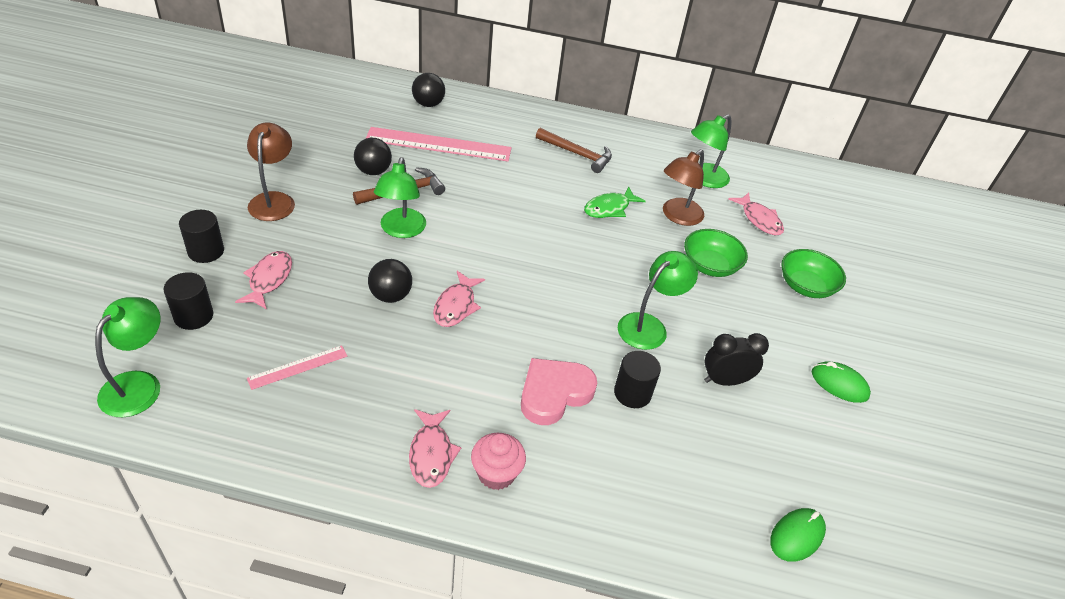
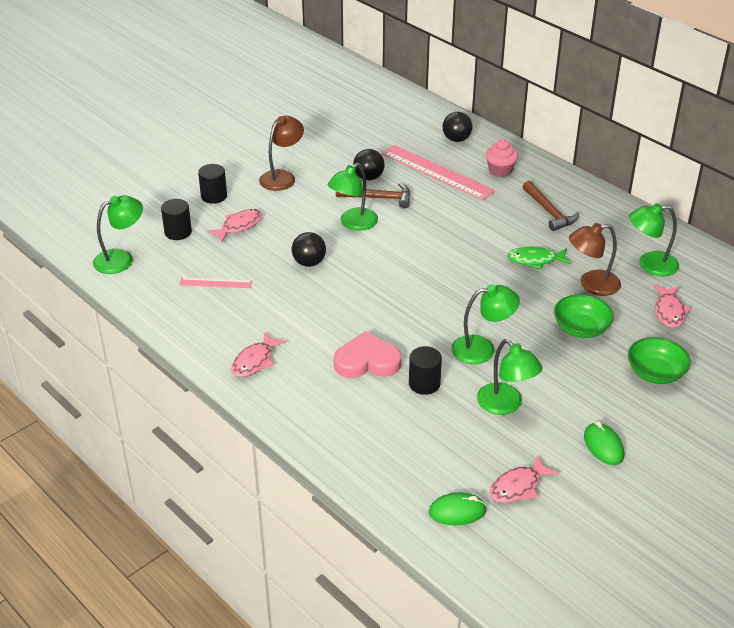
camera: 40 degrees right, 5 degrees down
(456, 306) = (348, 284): pink fish -> pink fish (518, 487)
(496, 473) = (285, 388): pink cupcake -> pink cupcake (500, 171)
(725, 381) = (506, 405): black clock -> green lamp

